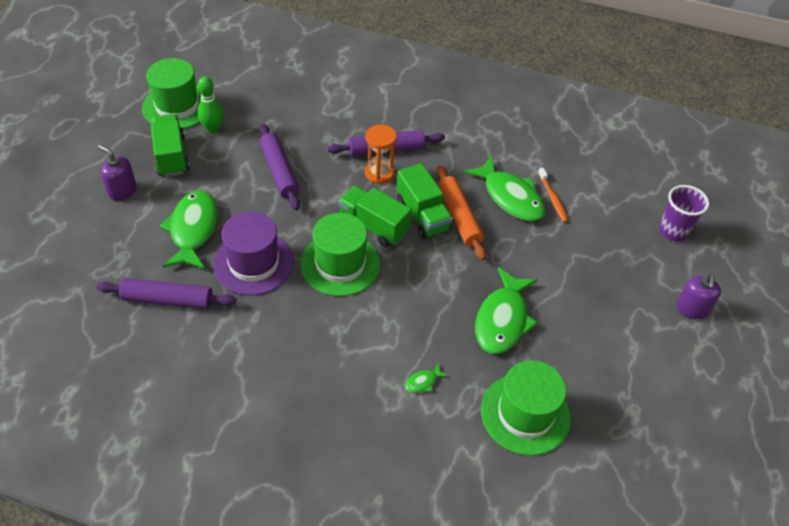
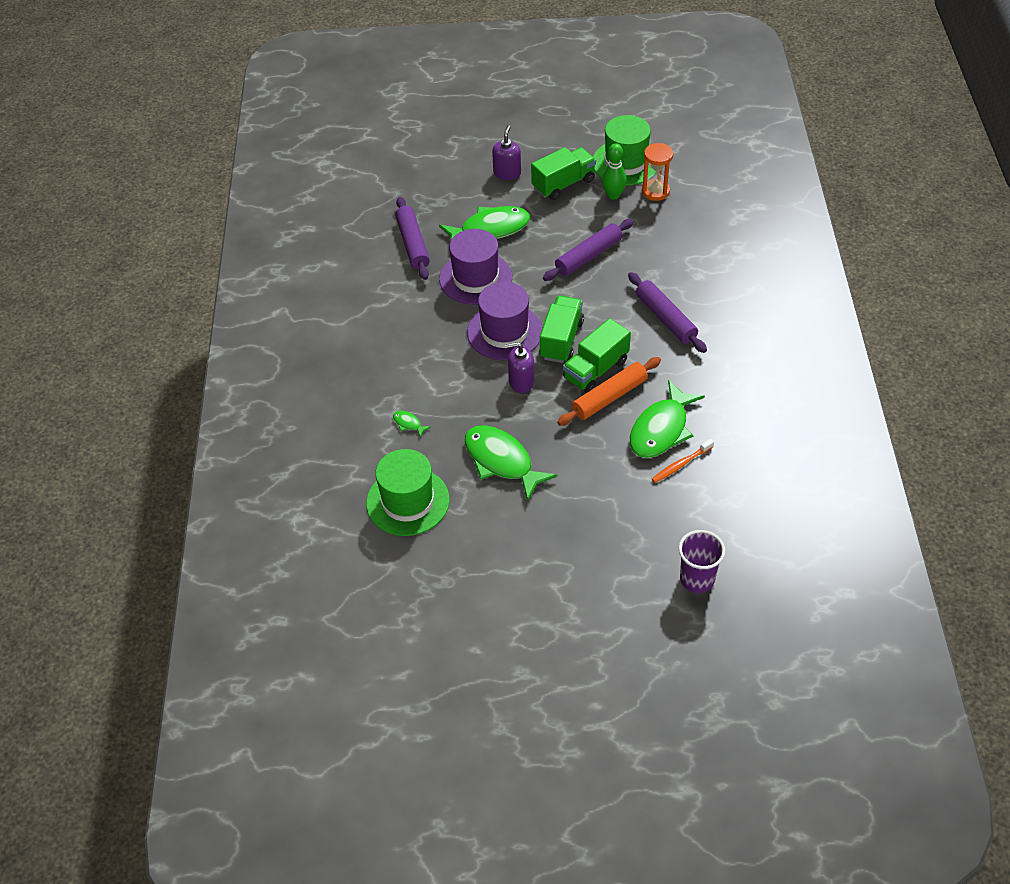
camera: 75 degrees right, 0 degrees up
(340, 264) = (504, 332): green hat -> purple hat
(379, 173) = (630, 323): orange hourglass -> orange hourglass (655, 191)
(502, 320) = (501, 461): green fish -> green fish turned 45 degrees clockwise
(691, 309) = (594, 611): purple soap dispenser -> purple soap dispenser (521, 382)

